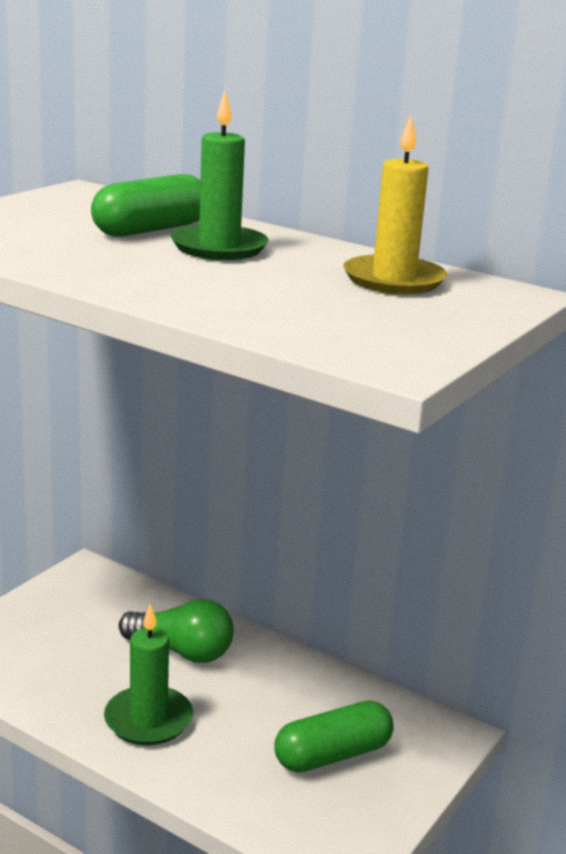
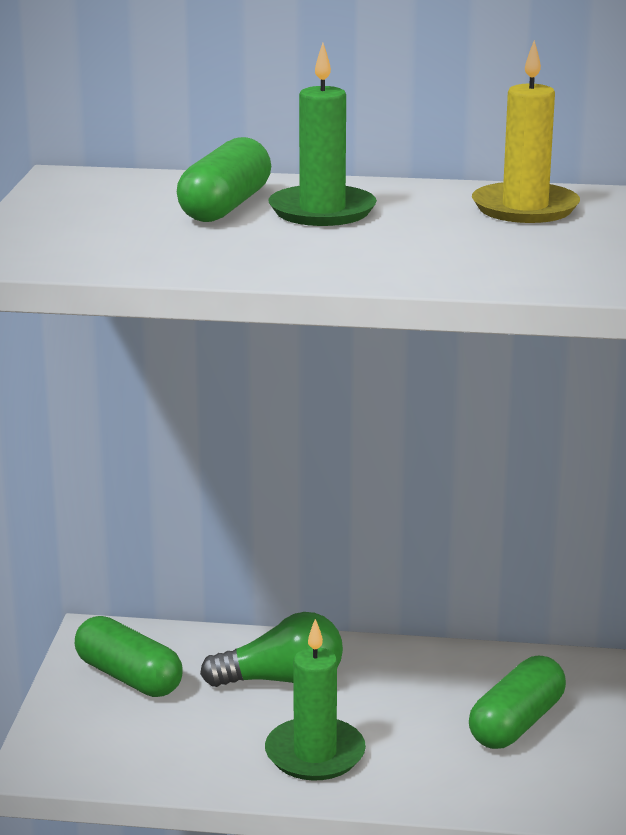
camera: 25 degrees left, 0 degrees up
(76, 610) = (129, 677): none -> green capsule

